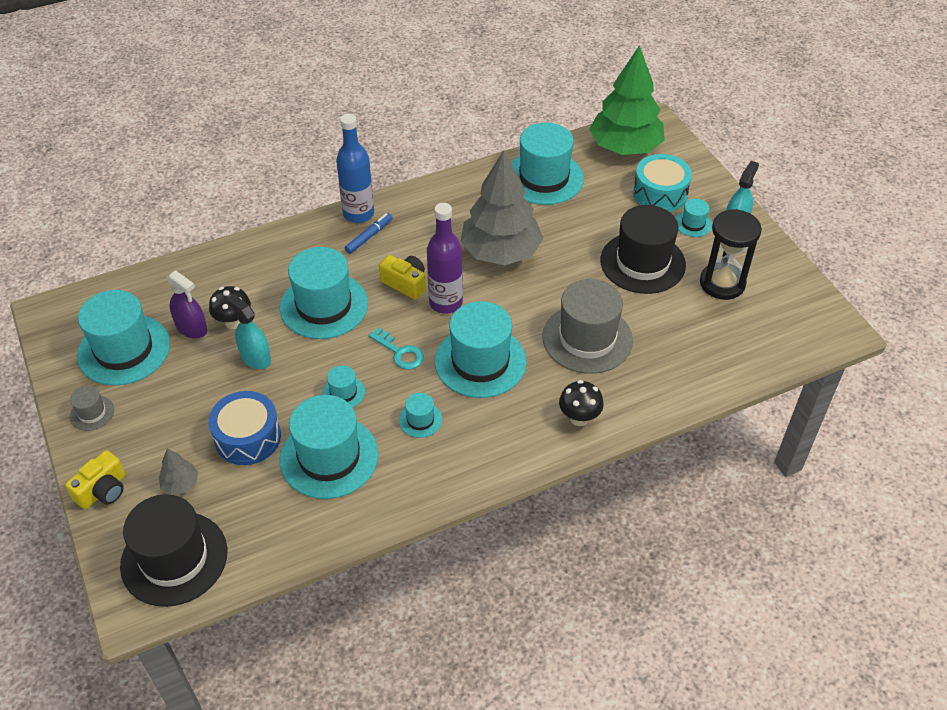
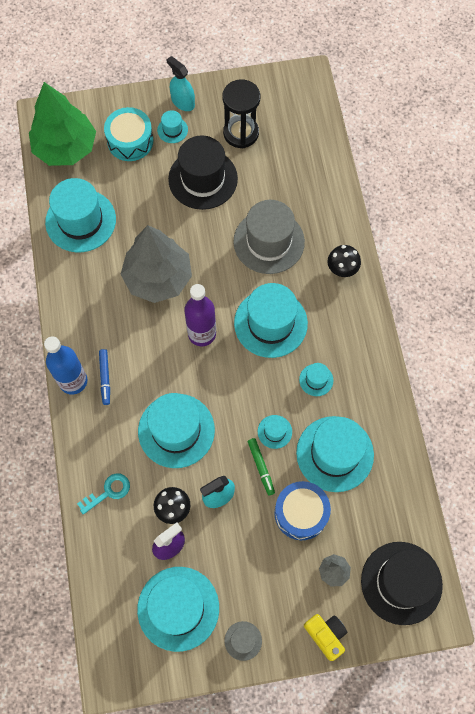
camera: 75 degrees left, 20 degrees up
(297, 388) = (261, 467): none -> green marker
(369, 236) = (105, 378): blue marker -> blue marker turned 150 degrees counterclockwise
(400, 352) = (245, 380): turquoise key -> turquoise key (108, 492)
(405, 283) = (170, 360): yellow camera -> none

